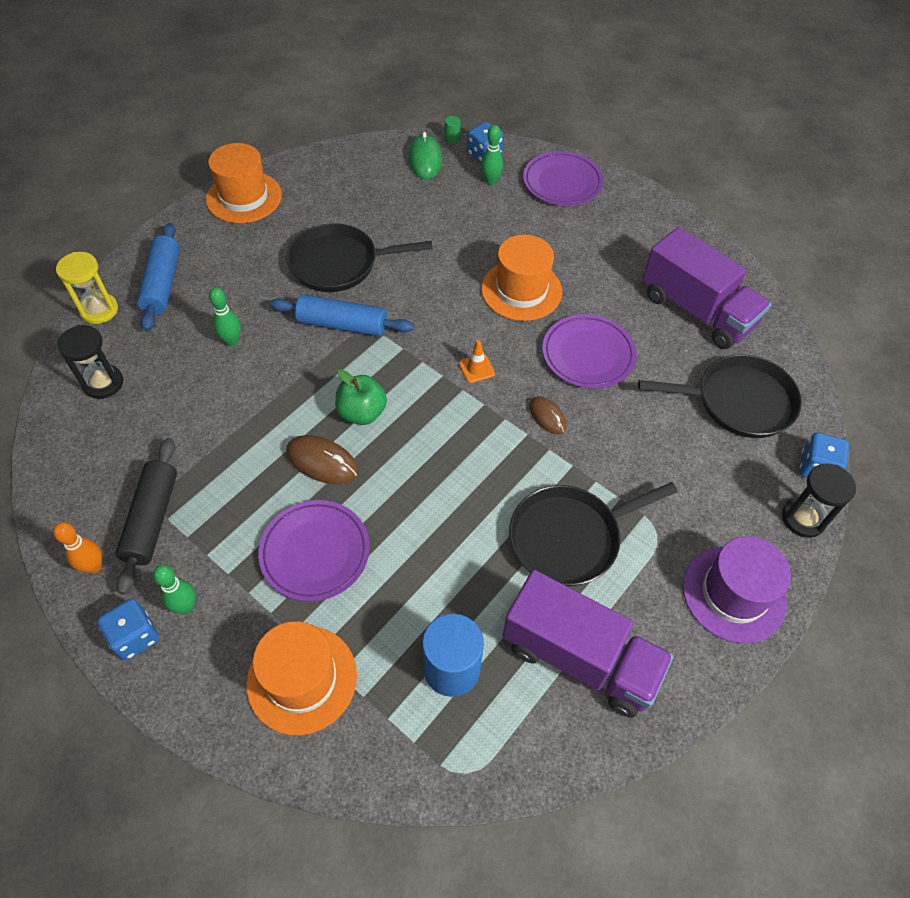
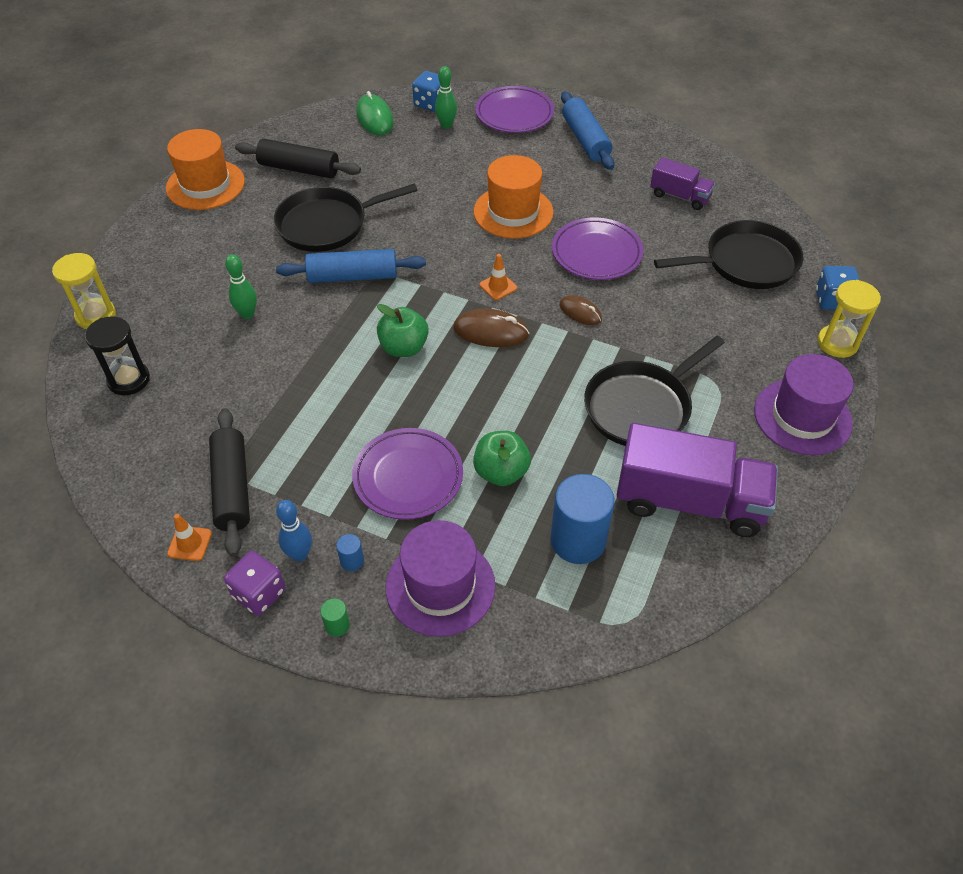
camera: 15 degrees left, 5 degrees down
(94, 566) = (190, 543): orange bowling pin -> orange traffic cone
(135, 636) = (259, 593): blue dice -> purple dice
(163, 284) = (153, 278): blue rolling pin -> blue rolling pin (585, 139)
(186, 606) = (299, 554): green bowling pin -> blue bowling pin
(230, 627) = (352, 561): none -> blue cylinder
(302, 679) = (440, 586): orange hat -> purple hat
(322, 462) = (382, 398): brown mouse -> brown mouse (491, 332)
(334, 199) = (299, 169): none -> black rolling pin
(405, 572) = (501, 472): none -> green apple
(452, 139) = (394, 96): green cylinder -> green cylinder (337, 625)
(697, 310) = (679, 196): purple truck -> purple truck, size x0.53
(803, 518) = (837, 343): black hourglass -> yellow hourglass

